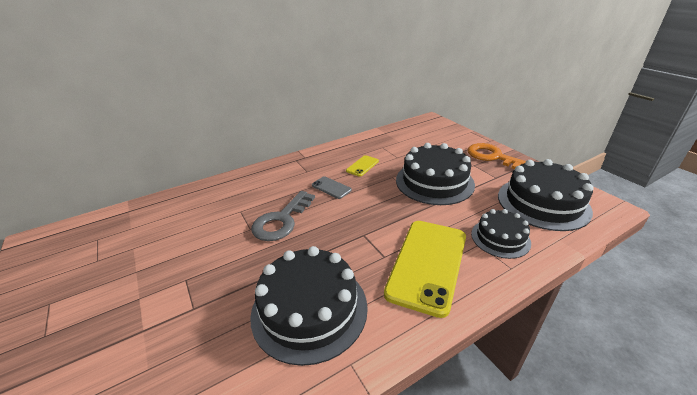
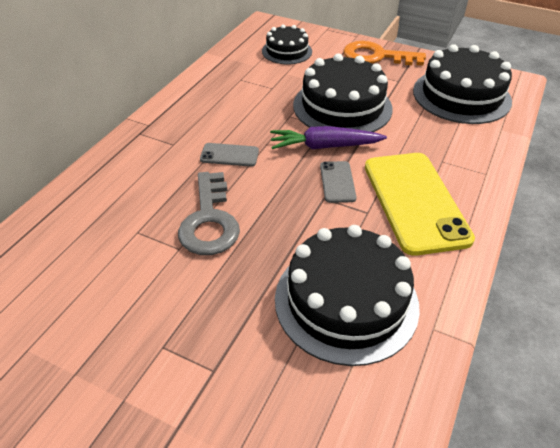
camera: 35 degrees left, 10 degrees up
(362, 166) = (240, 113): yellow phone -> none
(382, 228) = (337, 182): none -> grey phone
(396, 203) = (324, 146): none -> purple carrot
(500, 238) = (455, 147): black cake -> black cake (287, 51)

